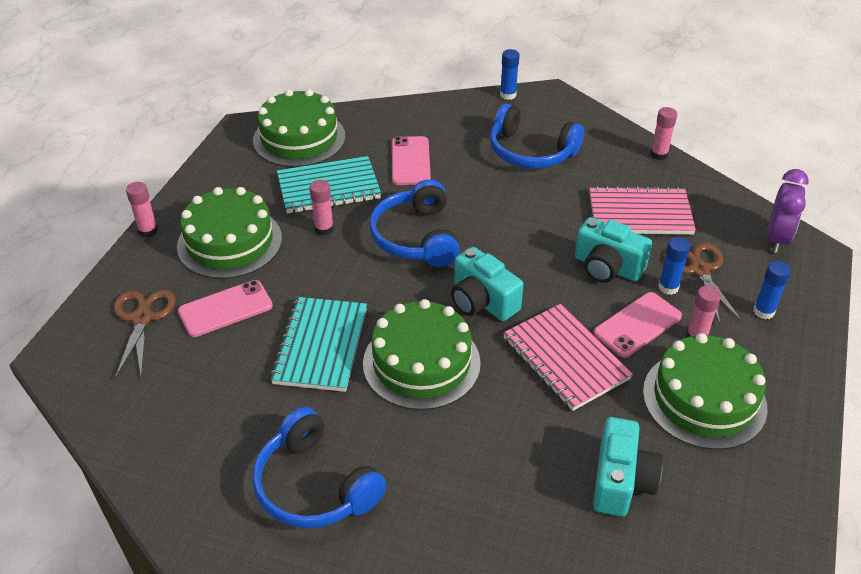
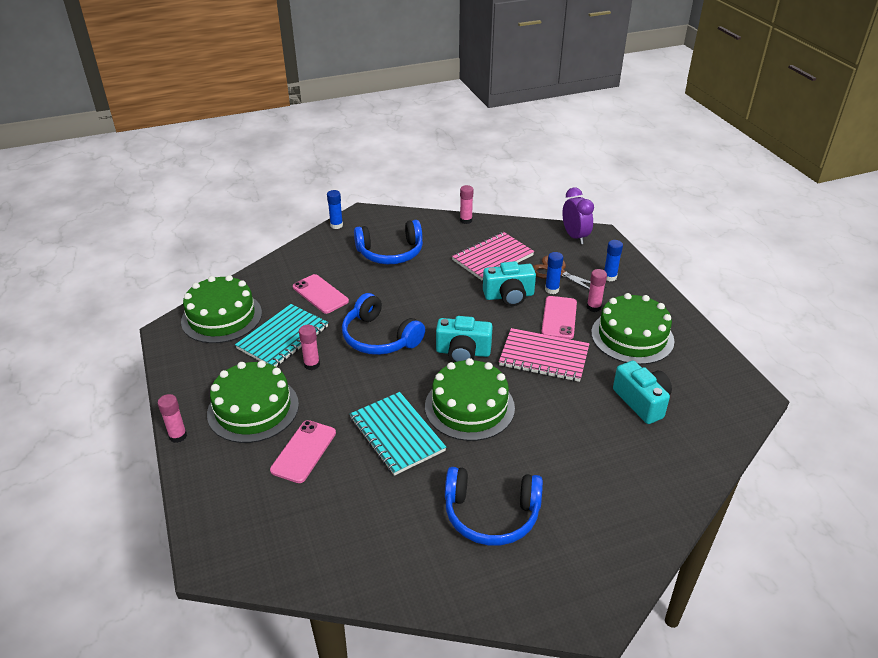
camera: 40 degrees left, 5 degrees down
(142, 318) = (248, 494): brown scissors -> none

